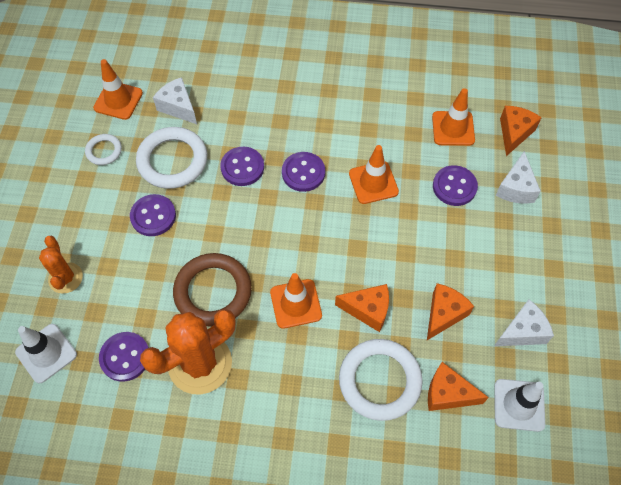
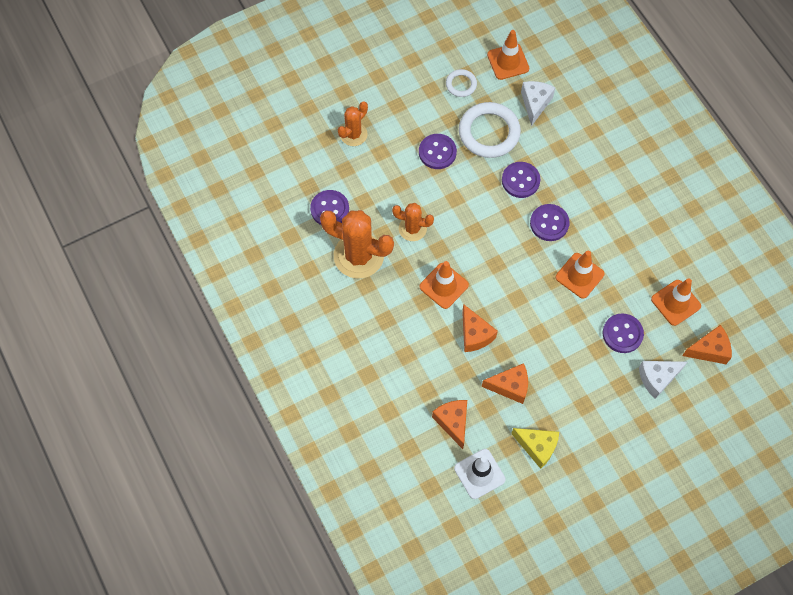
camera: 55 degrees right, 5 degrees up
(46, 353) = (298, 162): white traffic cone -> none
(213, 292) = (412, 228): brown ring -> orange cactus
(380, 381) = (429, 373): white ring -> none
(522, 331) = (537, 447): white cheese -> yellow cheese

